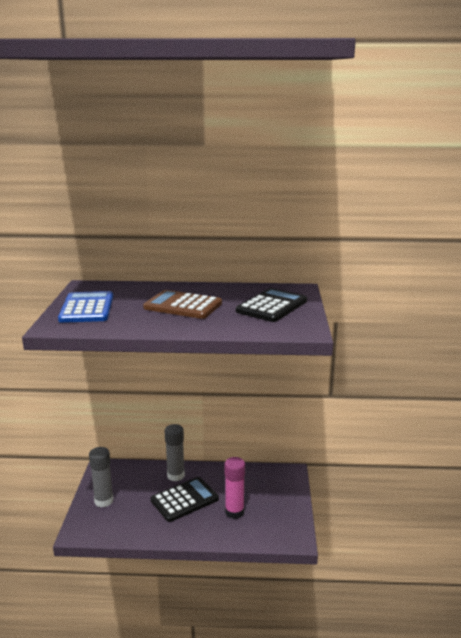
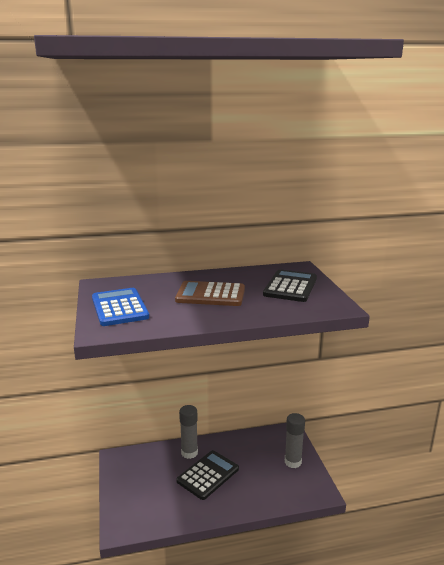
camera: 15 degrees left, 0 degrees up
(104, 501) = (131, 491): grey glue stick -> grey glue stick (293, 462)
(234, 512) = (258, 478): pink glue stick -> none

